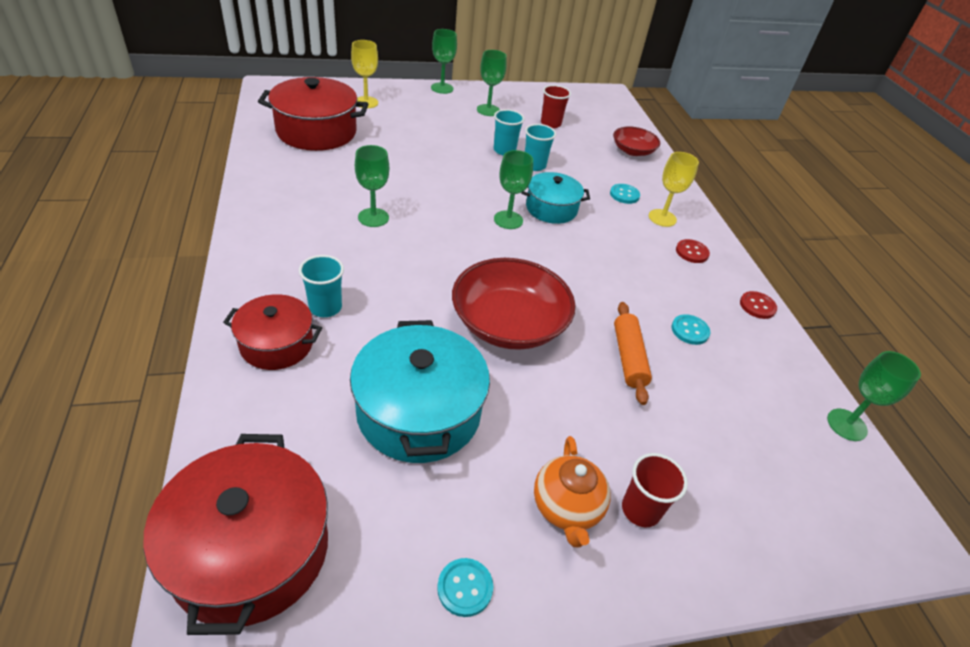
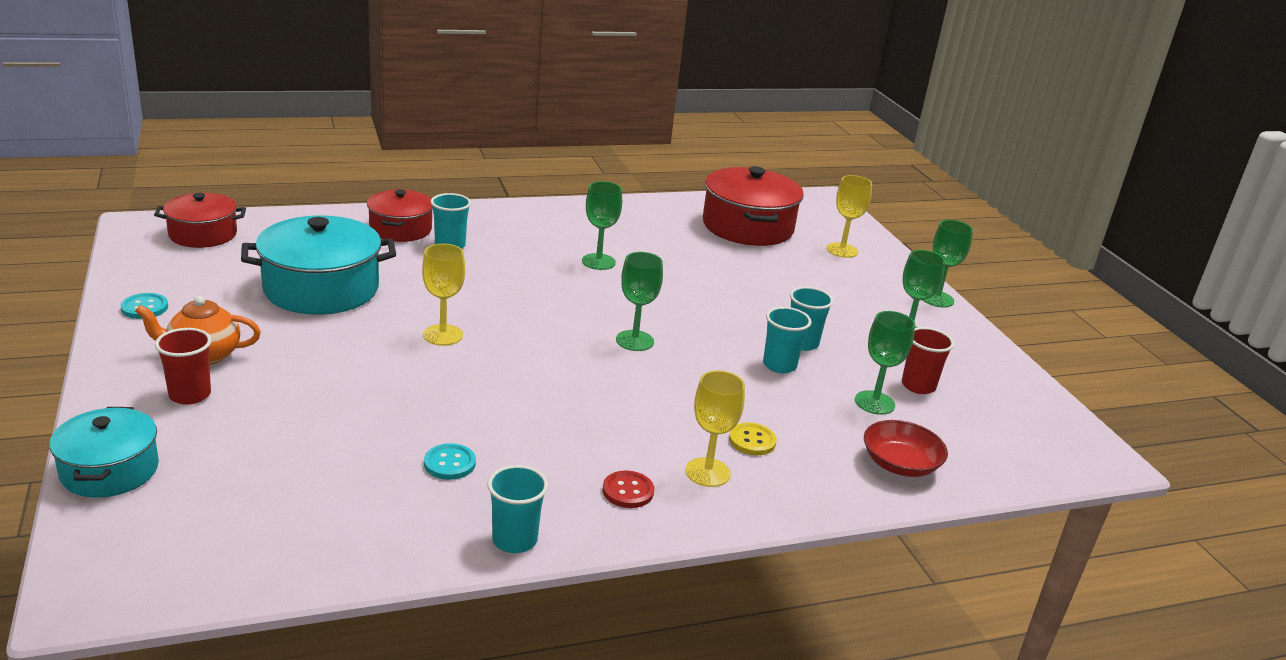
camera: 85 degrees right, 15 degrees down
(251, 550) = (203, 234): red pot -> red pot, size x0.61
(509, 323) = (443, 335): red bowl -> yellow goblet
(551, 208) = (677, 373): turquoise pot -> turquoise pot (110, 470)
(624, 195) = (752, 441): turquoise button -> yellow button
(628, 357) = (396, 409): orange rolling pin -> none
(757, 306) = (514, 540): red button -> turquoise cup
(846, 425) = (276, 581): green goblet -> green goblet (874, 403)

